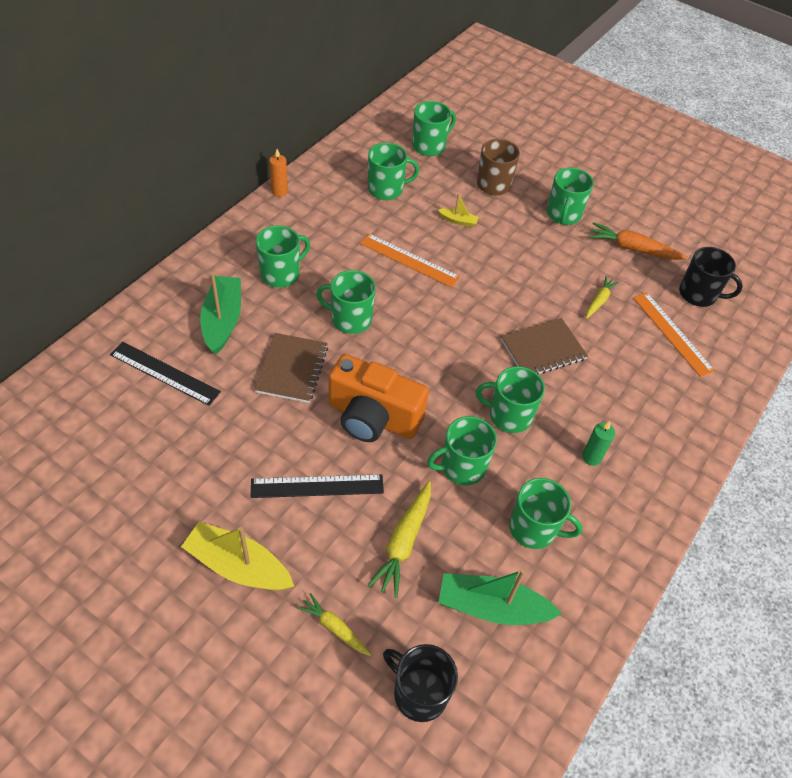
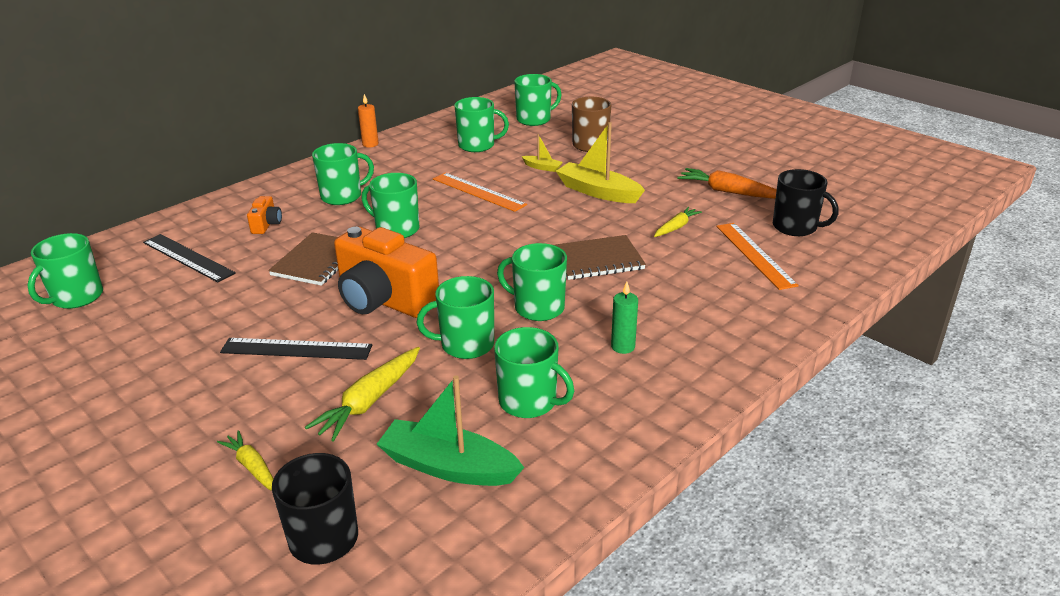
camera: 15 degrees right, 20 degrees down
(222, 320) = (266, 225): green boat -> orange camera
(238, 566) = (175, 406): yellow boat -> yellow boat (598, 192)
(563, 214) = (658, 166): green mug -> green mug (76, 297)

